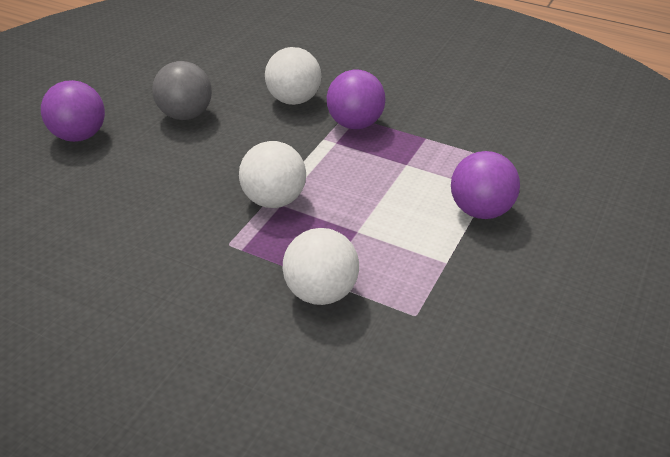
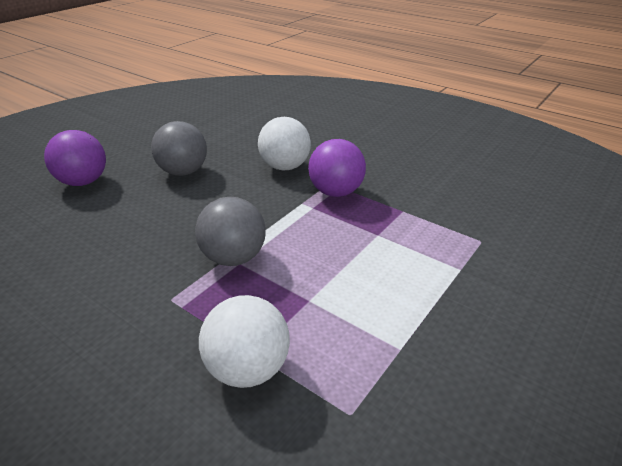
camera: 10 degrees right, 5 degrees down
(274, 200) = (234, 258): white ball -> grey ball
(480, 211) = (448, 291): purple ball -> none

